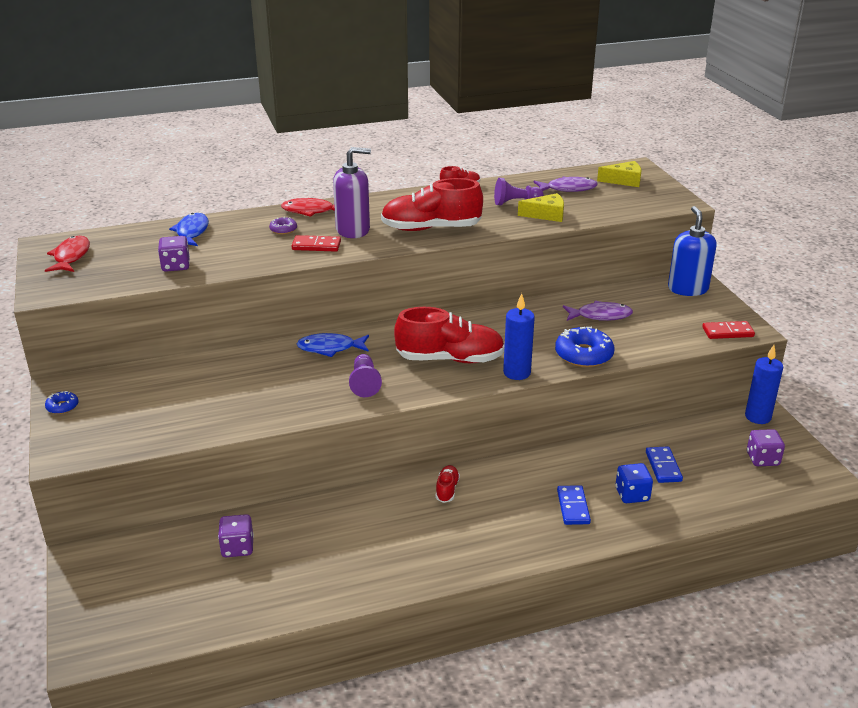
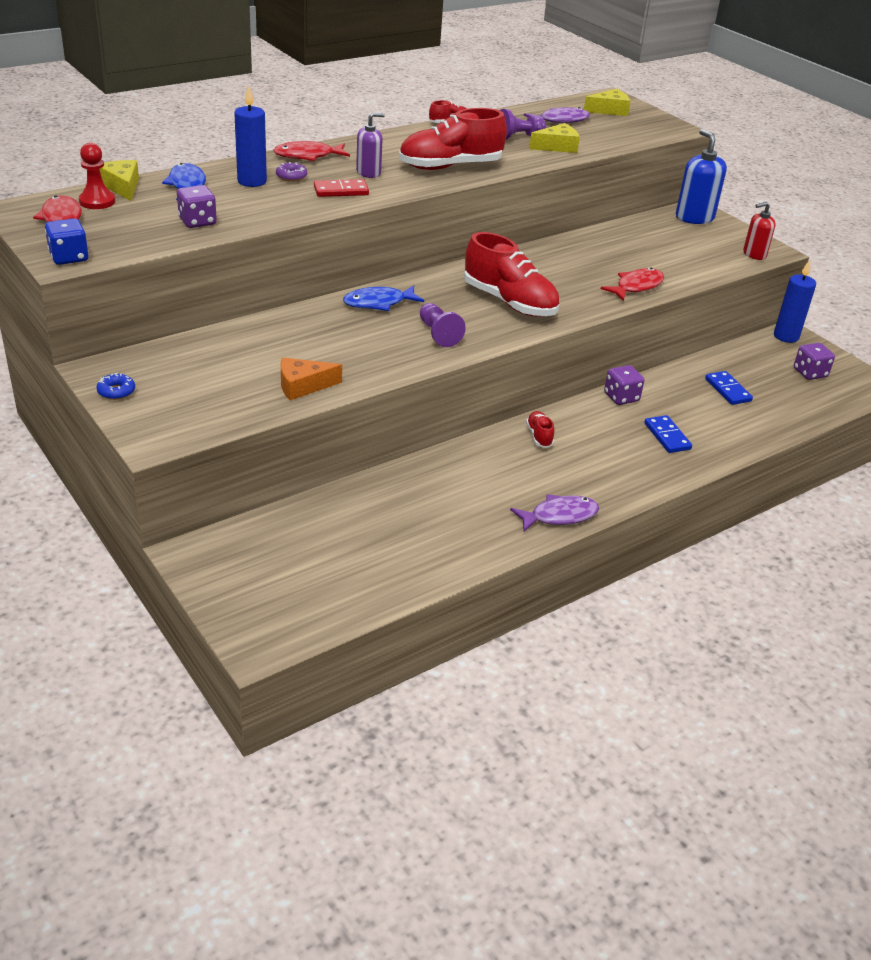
camera: 20 degrees left, 5 degrees up
(110, 242) = (97, 201): none -> red pawn
(139, 230) = (122, 187): none -> yellow cheese
(215, 420) = (303, 386): none -> orange cheese
(237, 547) = (359, 519): purple dice -> purple dice (621, 397)
(353, 230) = (368, 173): purple soap dispenser -> purple soap dispenser, size x0.62
(450, 359) = (509, 302): red shoe -> red shoe turned 60 degrees clockwise
(517, 373) = (583, 309): blue candle -> blue candle (252, 181)
(583, 355) = (636, 286): blue donut -> red fish
(600, 315) = (629, 249): purple fish -> purple fish (559, 516)
(632, 494) = (714, 418): blue dice -> blue dice (69, 257)
(727, 332) = (754, 254): red domino -> red soap dispenser

